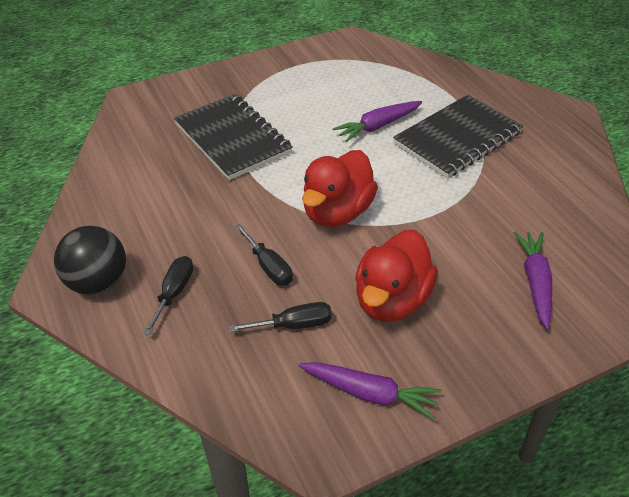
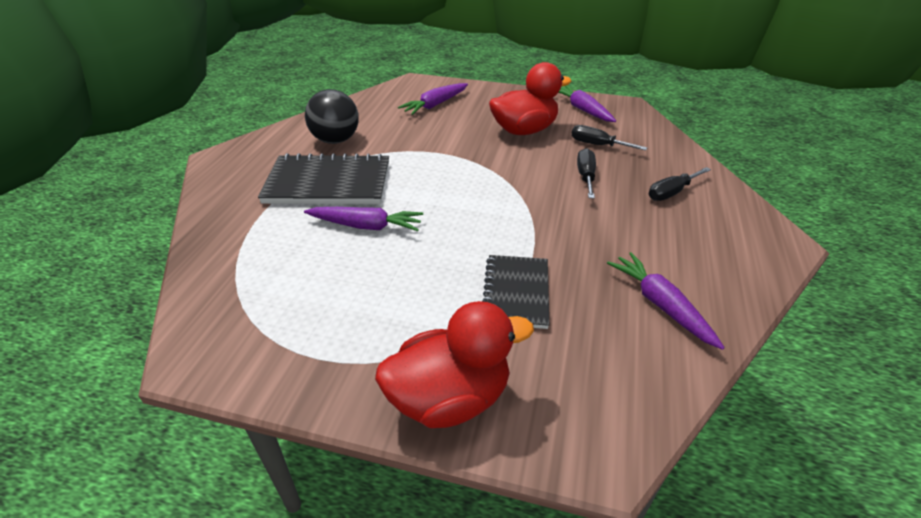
camera: 140 degrees left, 5 degrees down
(98, 282) = (736, 226): black ball -> black ball (336, 140)
(135, 178) = (661, 305): none -> purple carrot
(232, 139) = (516, 293): black notebook -> black notebook, size x0.63
(337, 212) = (497, 183): red duck -> red duck (450, 398)

